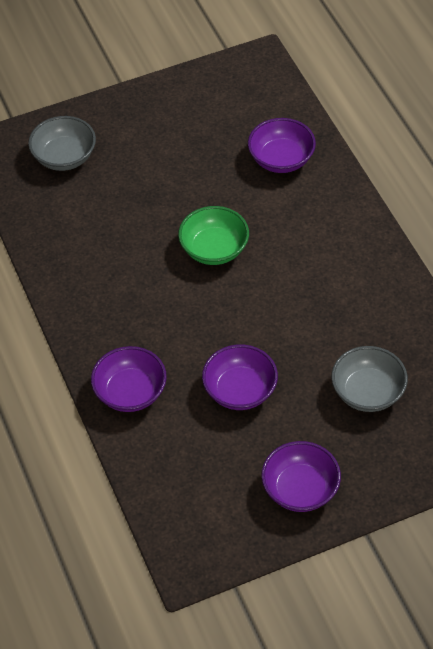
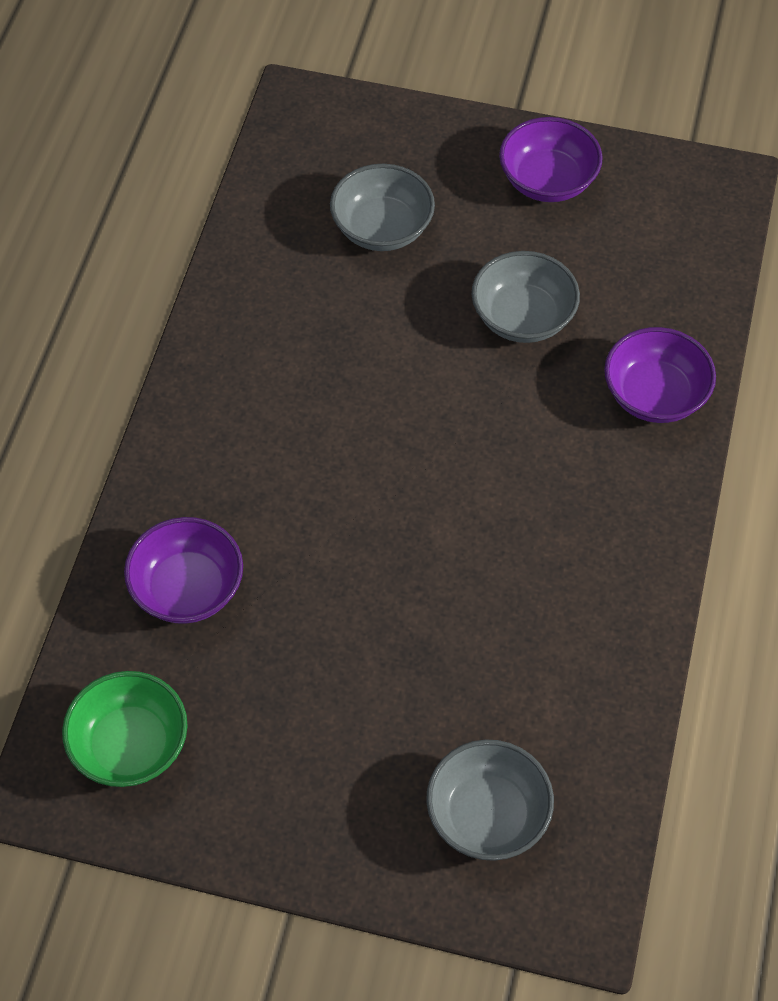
camera: 145 degrees left, 5 degrees up
(214, 249) = (398, 514): green bowl -> green bowl (130, 745)
(240, 391) = (523, 317): purple bowl -> grey bowl

